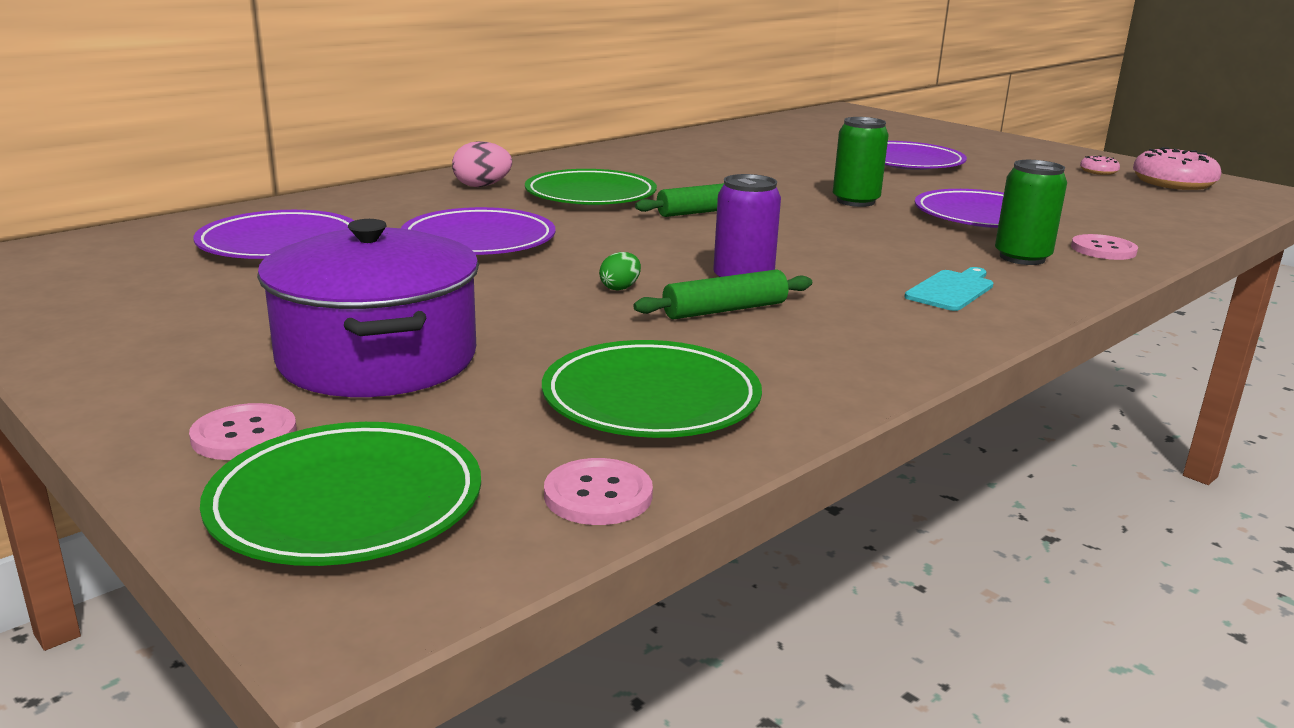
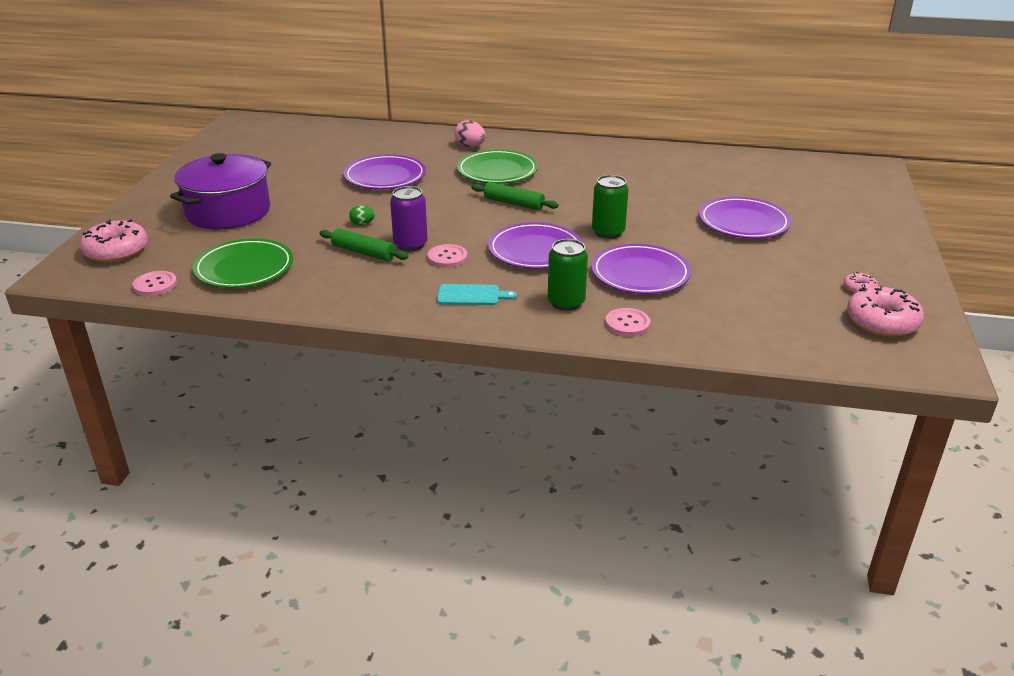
camera: 55 degrees right, 10 degrees up
(244, 435) = (146, 219): pink button -> pink button (447, 257)
(279, 244) = (325, 148): purple plate -> purple plate (535, 250)
(346, 503) = (116, 251): green plate -> pink donut

